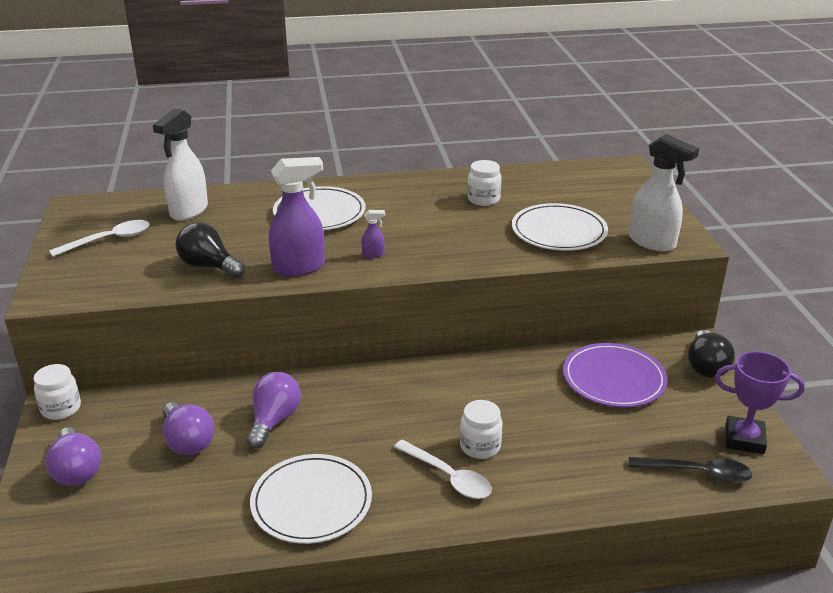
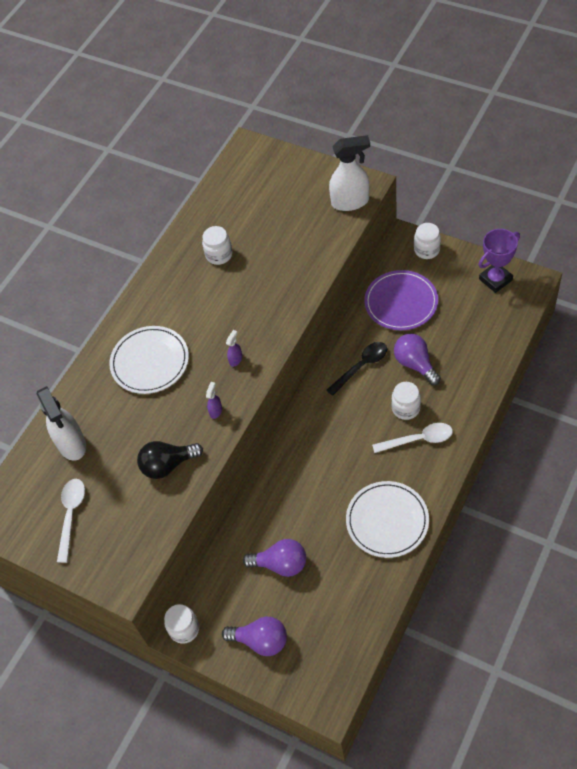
camera: 45 degrees left, 25 degrees up
(274, 420) = (298, 505): purple light bulb -> purple light bulb (415, 364)
(299, 267) = (216, 411): purple spray bottle -> purple spray bottle, size x0.43
(559, 231) = (296, 240): white plate -> none
(697, 473) = (503, 320): black spoon -> black spoon (361, 366)
(706, 366) = (427, 250): black light bulb -> white jar

